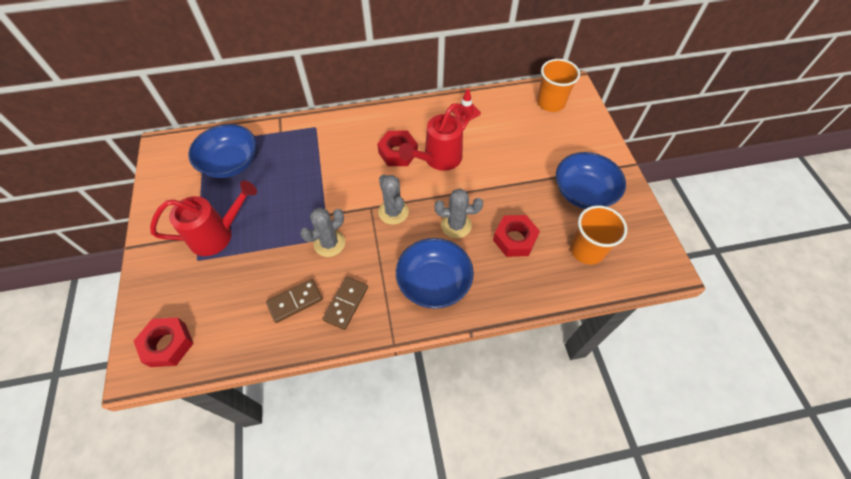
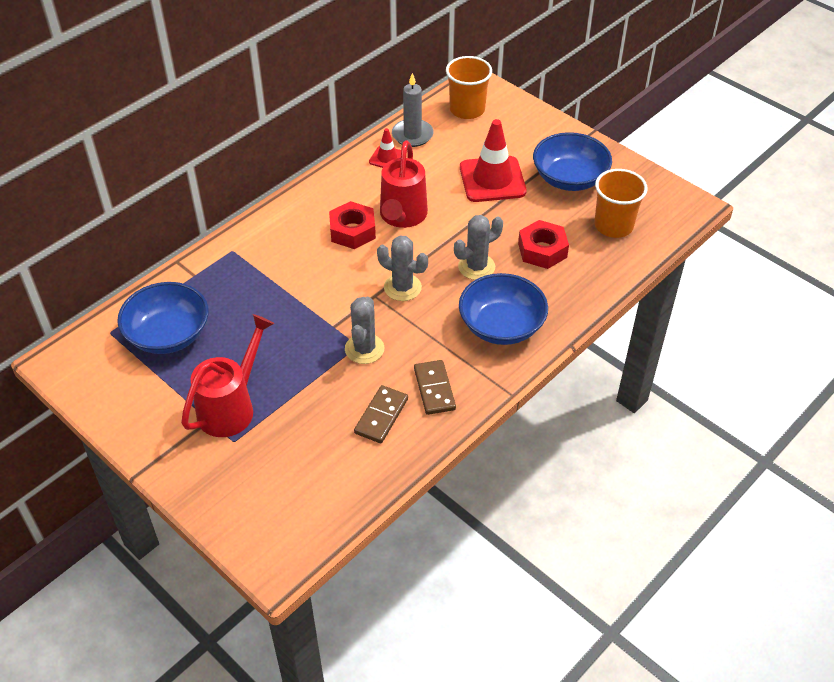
camera: 35 degrees left, 10 degrees down
(168, 344) = (287, 526): red nut -> none
(496, 103) = (412, 135): none -> grey candle
(524, 164) = (492, 179): none -> red traffic cone

